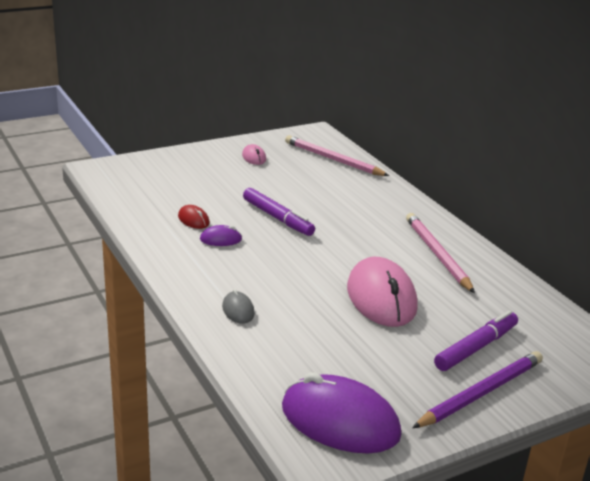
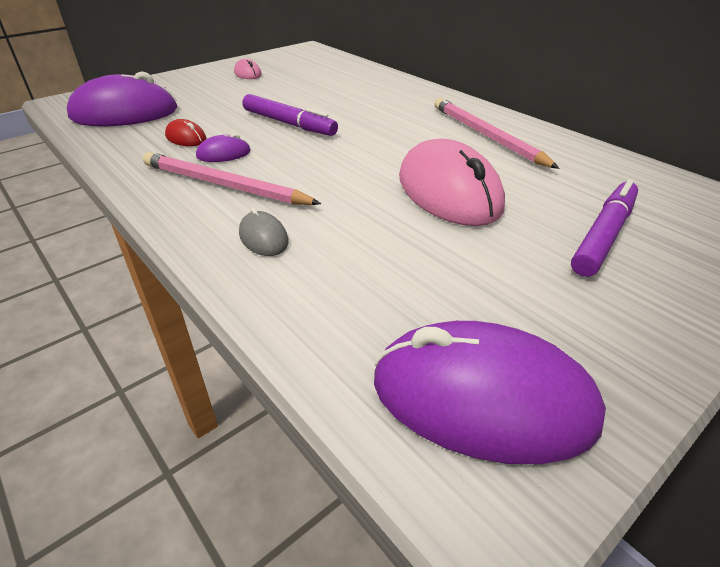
camera: 10 degrees left, 10 degrees up
(146, 188) = (125, 113): none -> purple mouse
(333, 159) = (332, 67): pink pencil -> pink pencil (224, 185)
(480, 393) = (657, 300): purple pencil -> none

